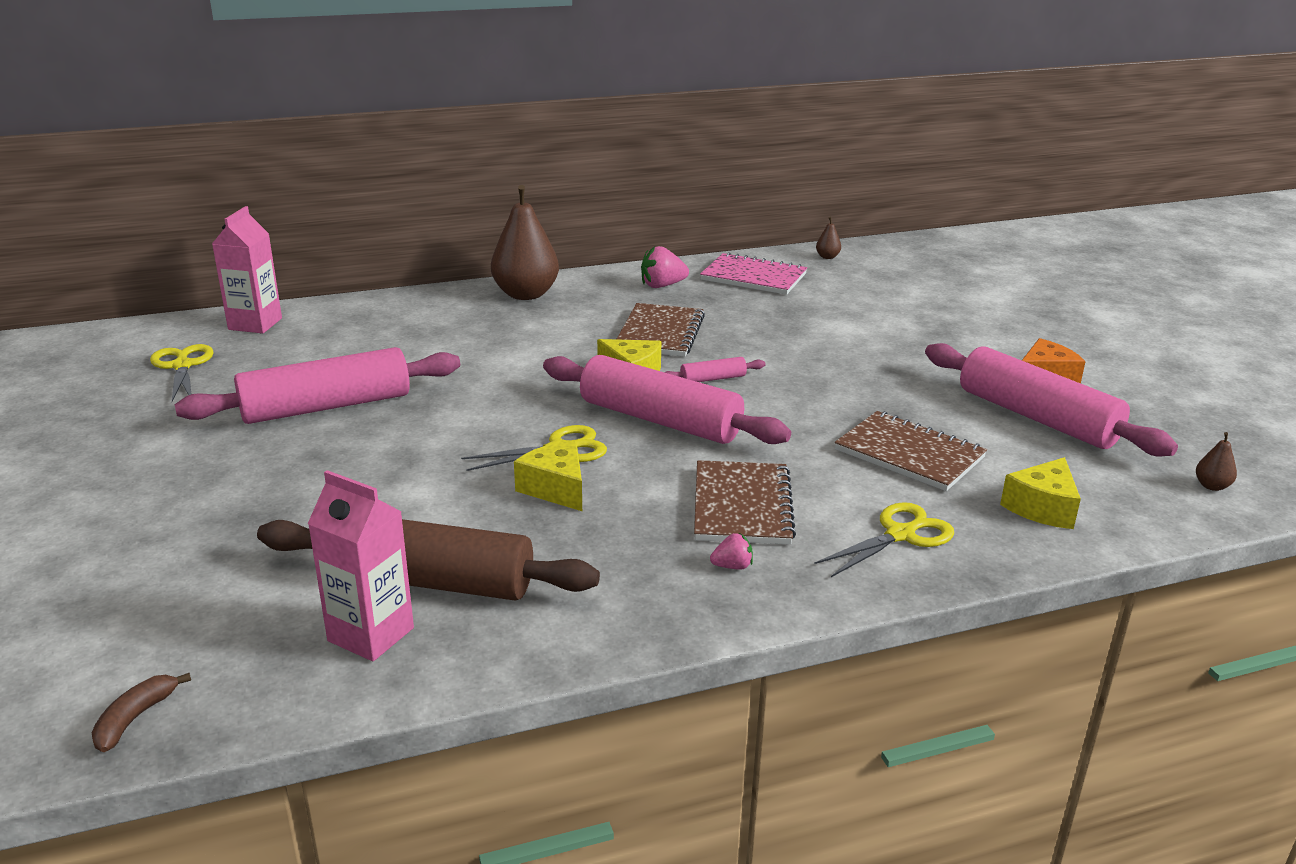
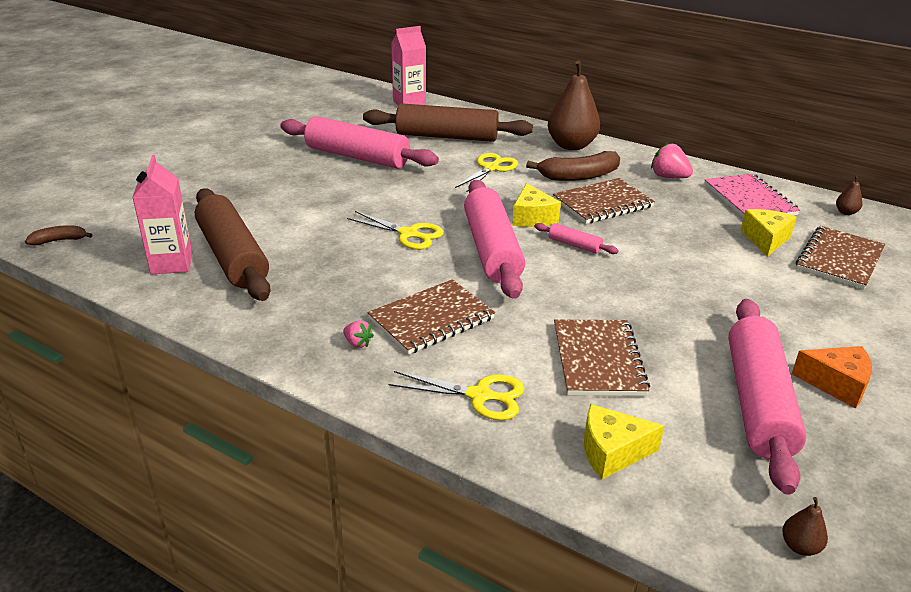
camera: 50 degrees right, 5 degrees up
(182, 366) = (343, 110): yellow scissors -> yellow scissors (491, 168)
(382, 340) = (447, 137): none -> brown rolling pin
(556, 489) = (366, 251): yellow cheese -> yellow cheese (765, 240)
(591, 319) = (579, 176): none -> brown banana
(889, 294) = (839, 259): none -> brown notebook

